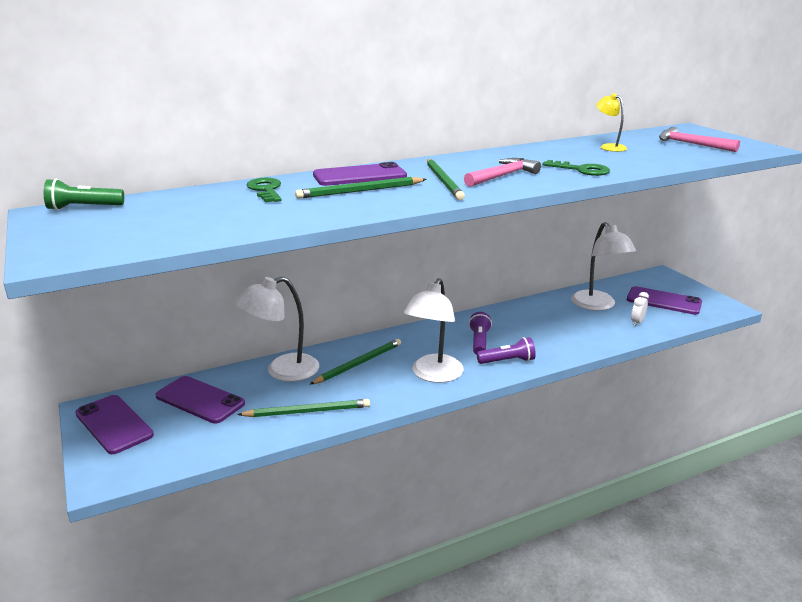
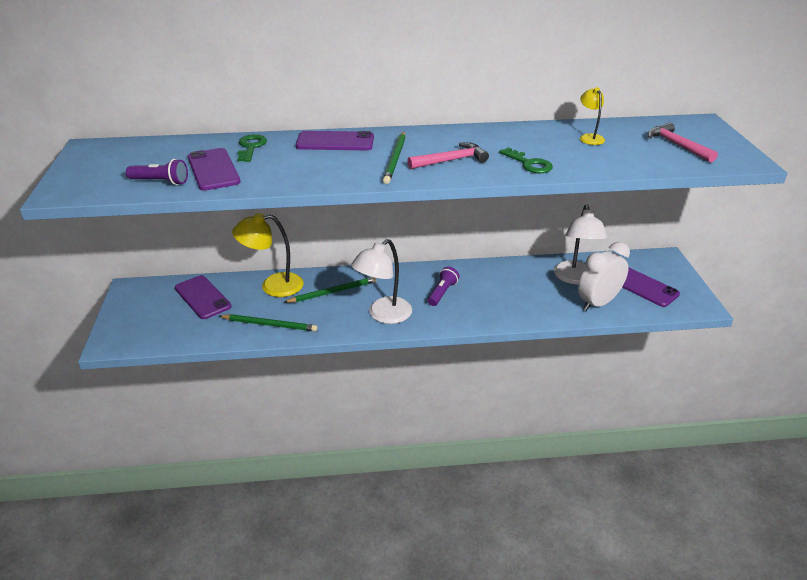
camera: 20 degrees right, 10 degrees up
(83, 208) = (114, 146): green flashlight -> none
(114, 424) = (137, 304): purple phone -> purple phone (213, 170)
(282, 371) = (273, 286): white lamp -> yellow lamp
(360, 191) = (318, 160): green pencil -> none
(507, 361) = (452, 316): purple flashlight -> purple flashlight (161, 182)
(637, 322) = (597, 303): white clock -> white clock, size x2.26

